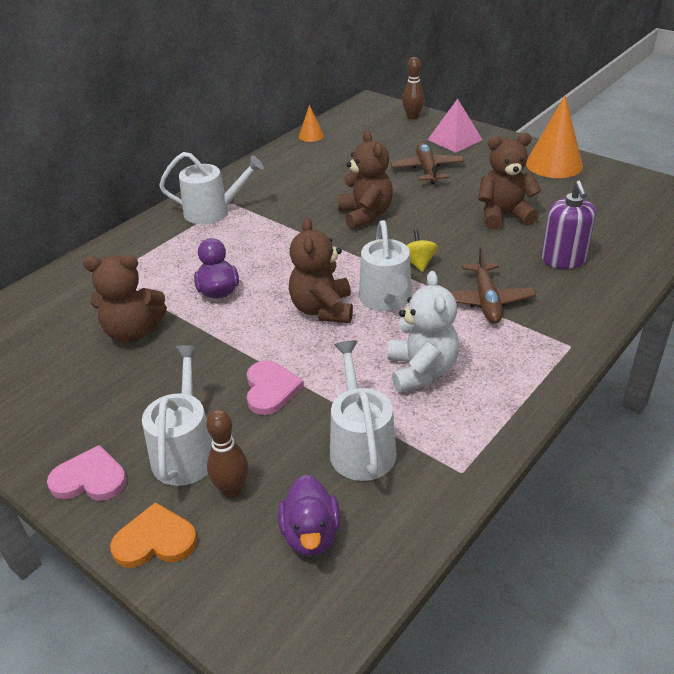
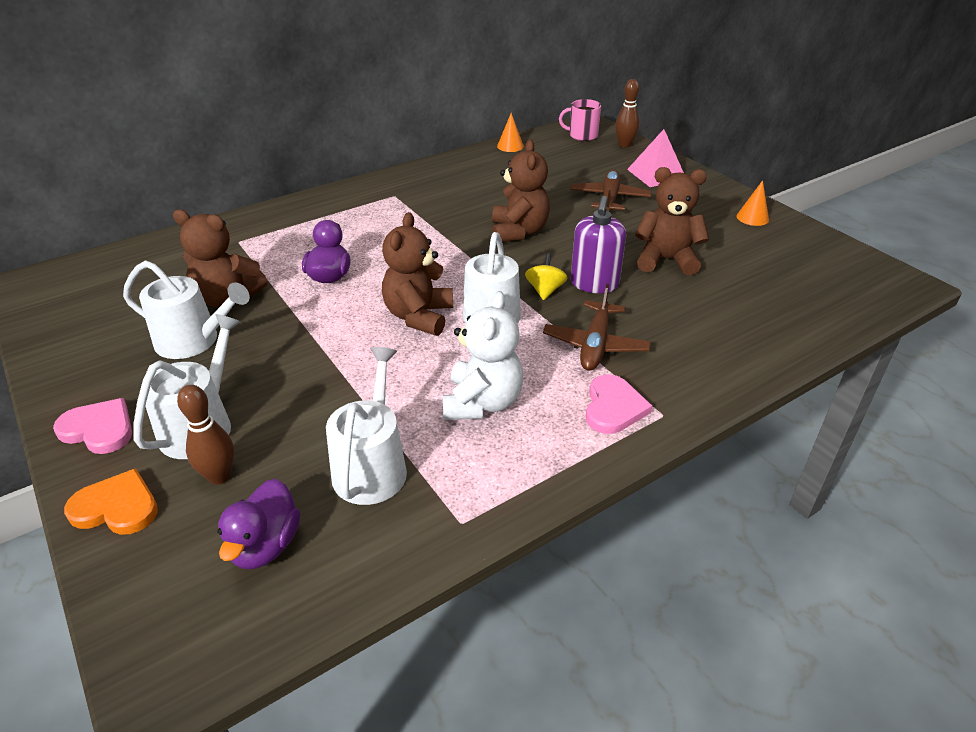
camera: 15 degrees right, 0 degrees up
(213, 211) = (372, 200): white watering can -> white watering can (193, 341)
(270, 389) = (319, 384): pink heart -> pink heart (613, 407)
(370, 114) = (582, 135): none -> pink mug
(554, 164) = (752, 217): orange cone -> orange cone, size x0.50
(563, 260) = (707, 320): purple soap dispenser -> purple soap dispenser (594, 284)

